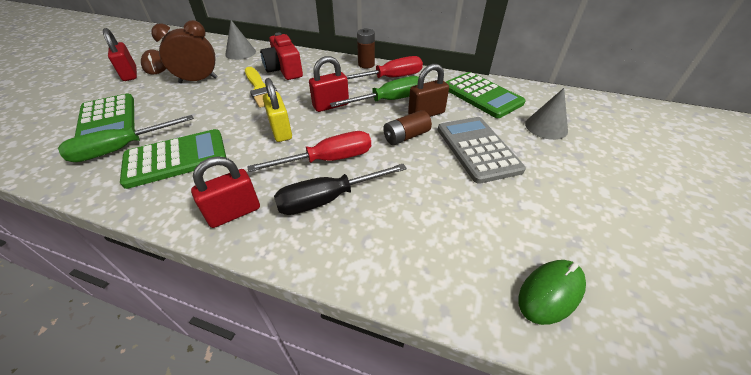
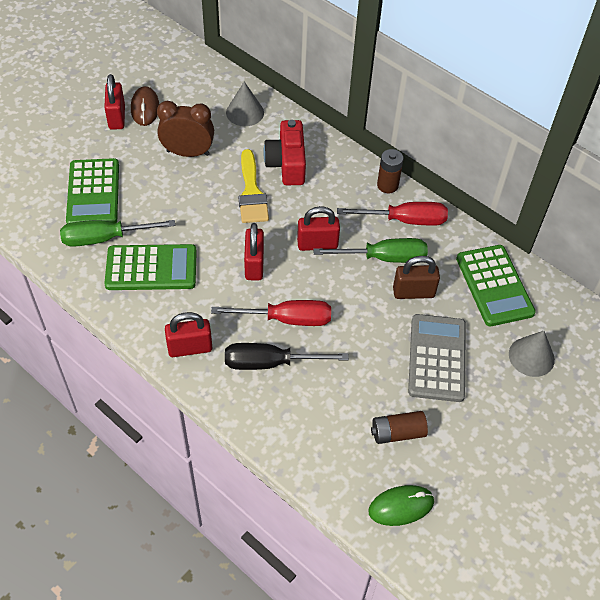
camera: 20 degrees right, 10 degrees up
(281, 131) = (254, 265): yellow padlock -> red padlock
(406, 136) = (375, 316): brown battery -> brown battery (397, 433)

